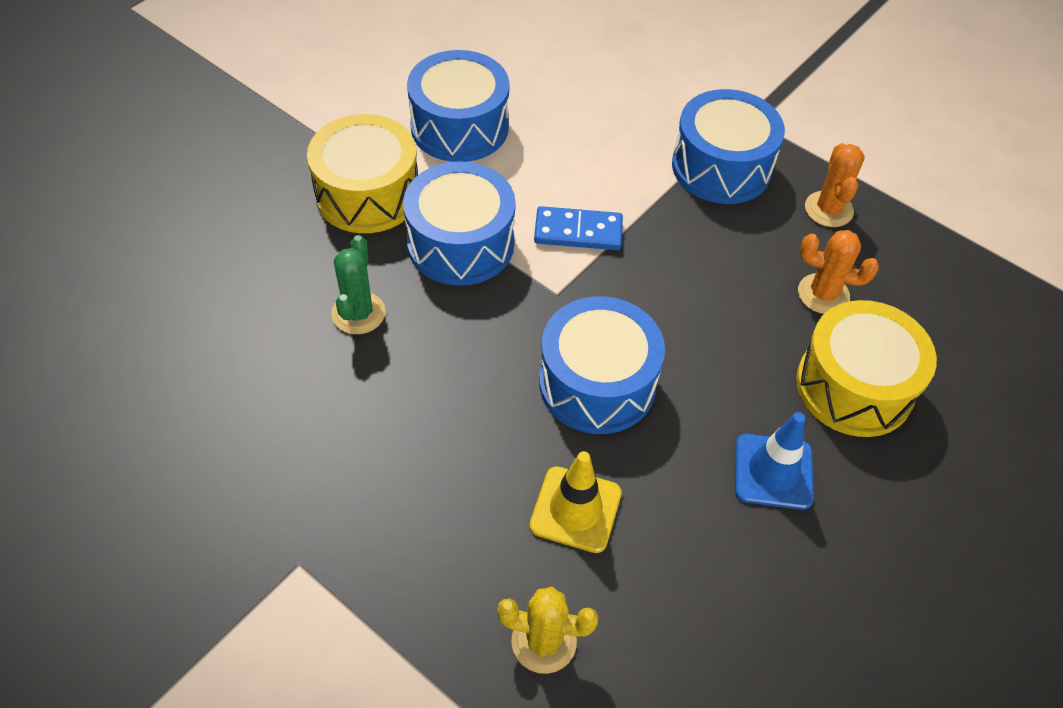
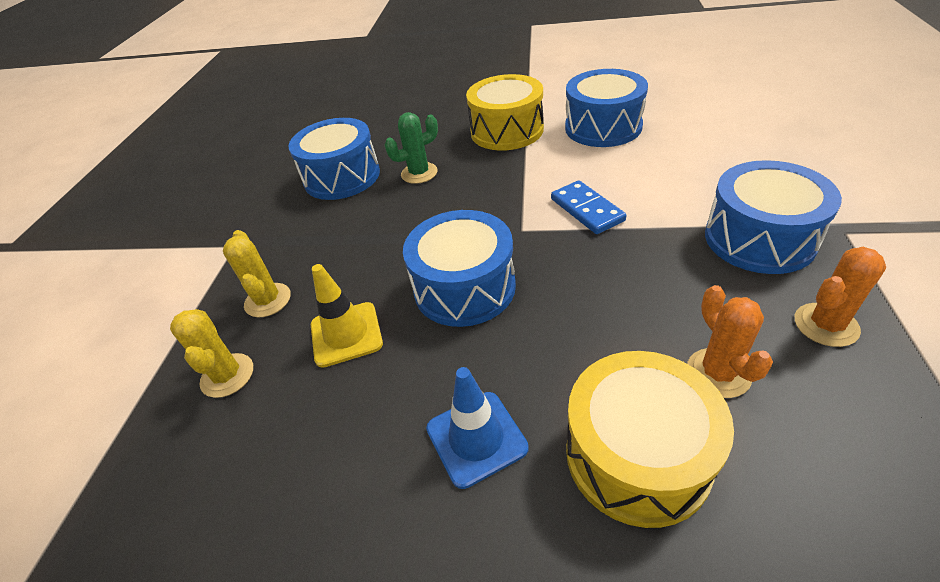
camera: 65 degrees right, 10 degrees down
(452, 562) = (268, 300): none -> yellow cactus
(461, 243) = (513, 175): blue drum -> blue drum (342, 177)

